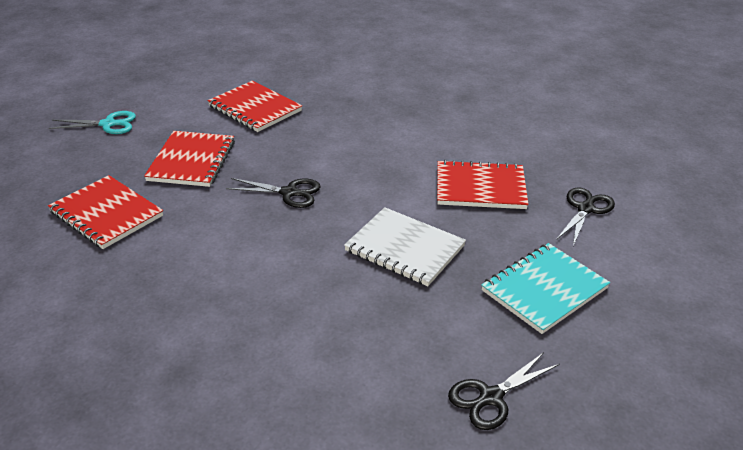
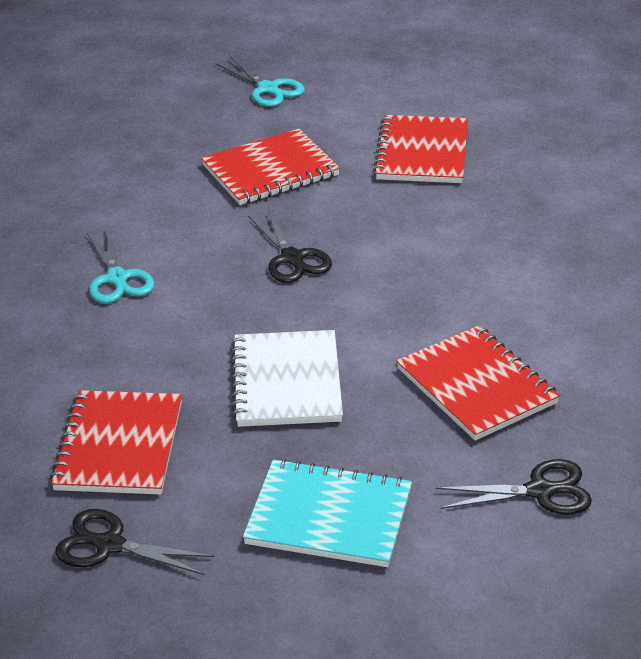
camera: 55 degrees right, 0 degrees up
(106, 214) = (127, 175): red notebook -> red notebook (119, 446)
(213, 268) = (117, 278): none -> turquoise scissors

